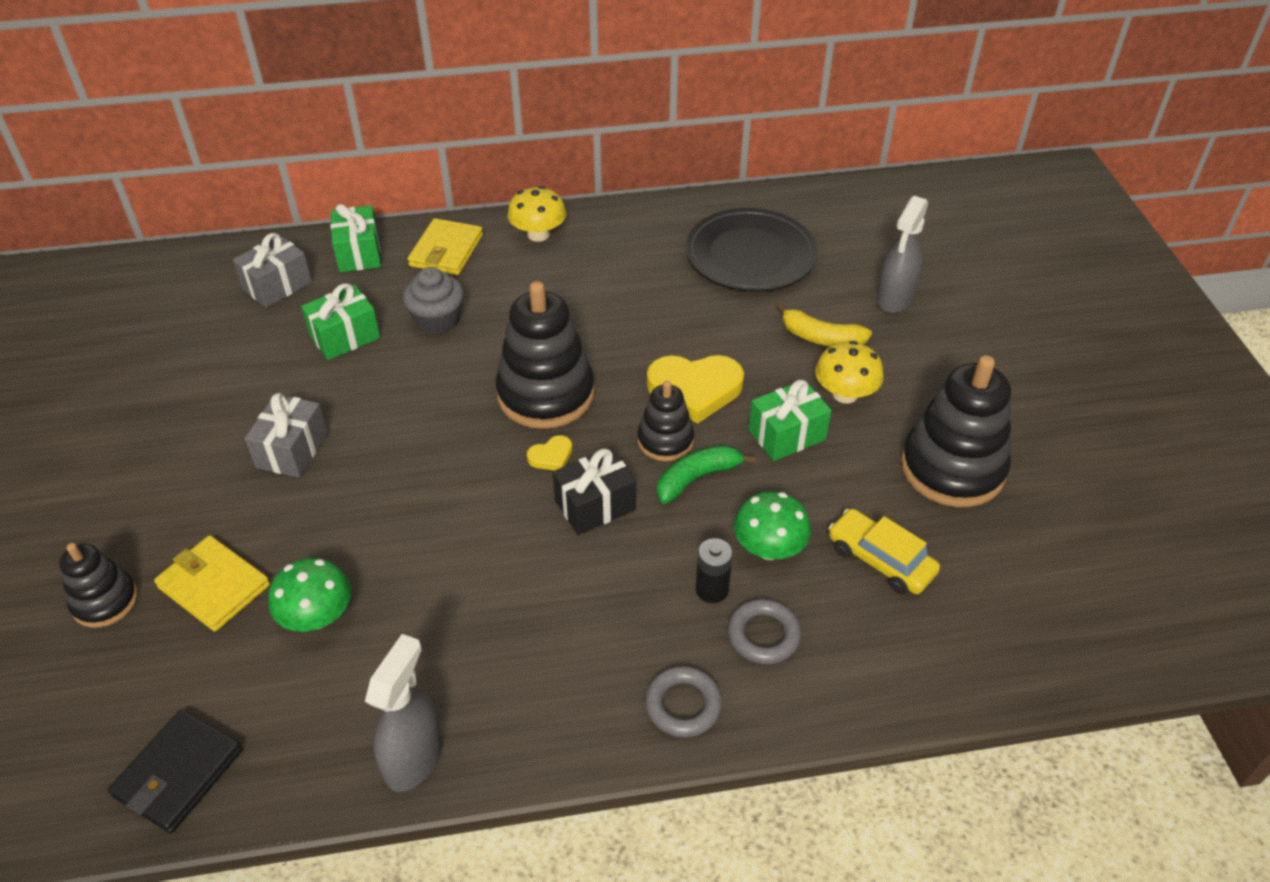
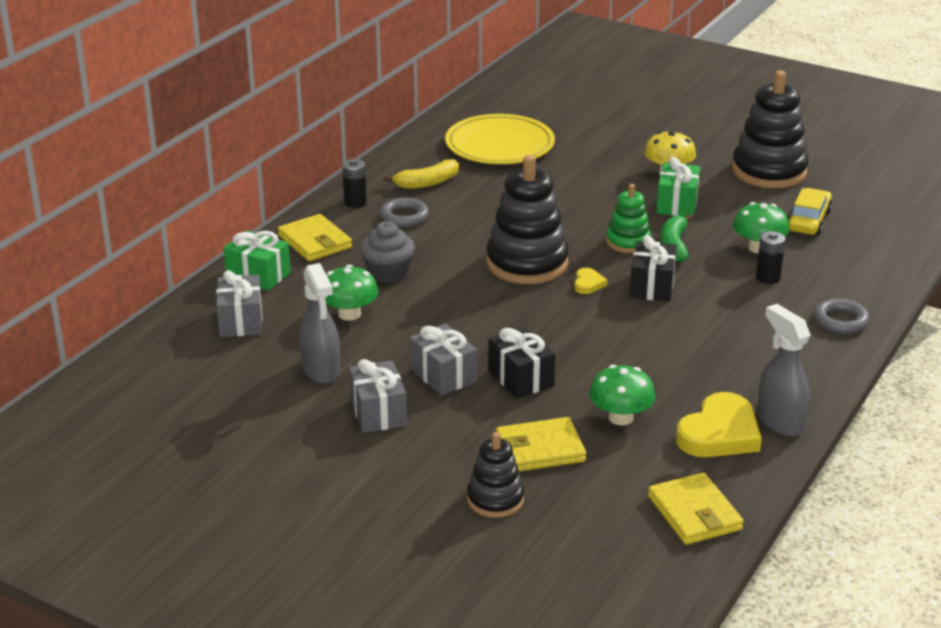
camera: 50 degrees left, 15 degrees down
(178, 773) = (694, 513): black wallet -> yellow wallet
(196, 444) = (378, 412): none -> grey gift
(330, 504) = (521, 378): none -> black gift
(345, 337) = (349, 314): green gift -> green mushroom
(538, 234) = (355, 202): yellow mushroom -> black battery
(665, 440) = (628, 242): black stacking toy -> green stacking toy
(695, 389) = (597, 214): yellow heart -> yellow heart (719, 433)
(750, 255) = (499, 145): black plate -> yellow plate
(763, 635) = (820, 277): grey ring -> grey ring (404, 217)
(821, 338) = (610, 158): yellow banana -> yellow banana (427, 183)
(880, 560) = (808, 221): yellow car -> yellow car turned 120 degrees clockwise
(894, 299) = (610, 123): grey spray bottle -> grey spray bottle (321, 370)

